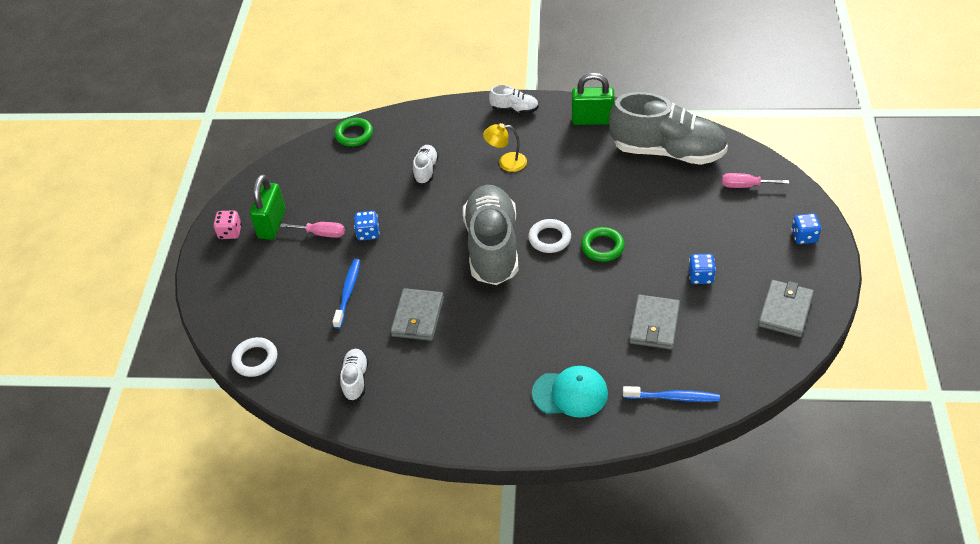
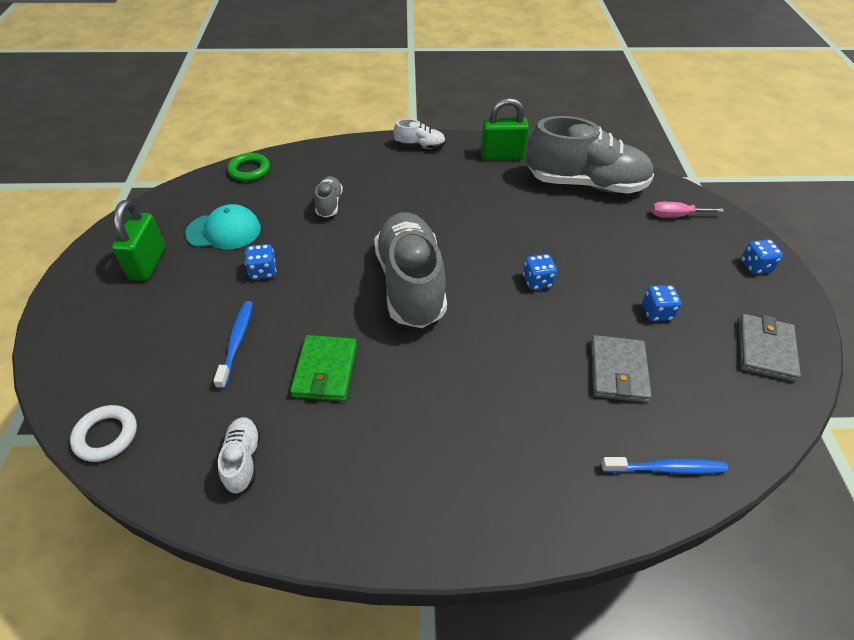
camera: 10 degrees left, 0 degrees up
(230, 232) = (95, 273): pink dice -> none
(321, 233) = (207, 273): pink screwdriver -> none
(418, 317) = (325, 370): grey wallet -> green wallet
(426, 170) = (329, 204): white shoe -> grey shoe
(506, 162) = (417, 195): yellow lamp -> none
(549, 238) = (475, 273): white ring -> none
(570, 393) = (532, 468): turquoise cap -> turquoise cap (224, 231)
(602, 247) = (537, 281): green ring -> blue dice

